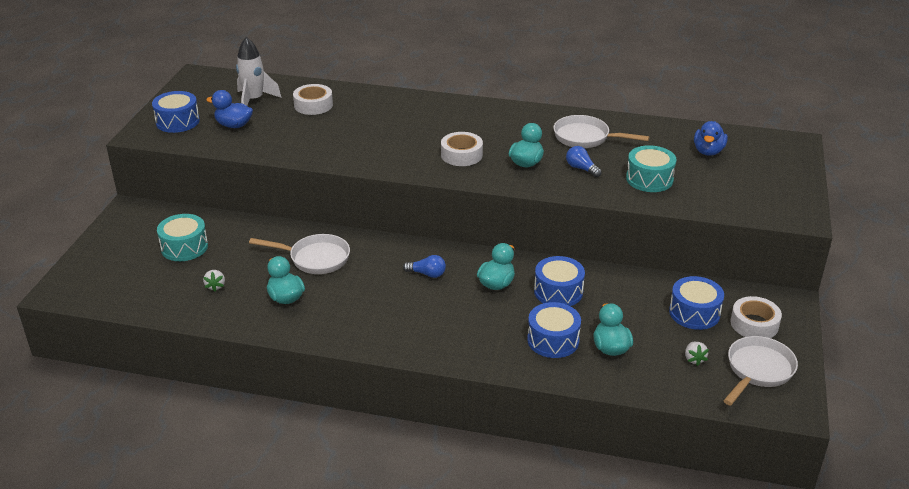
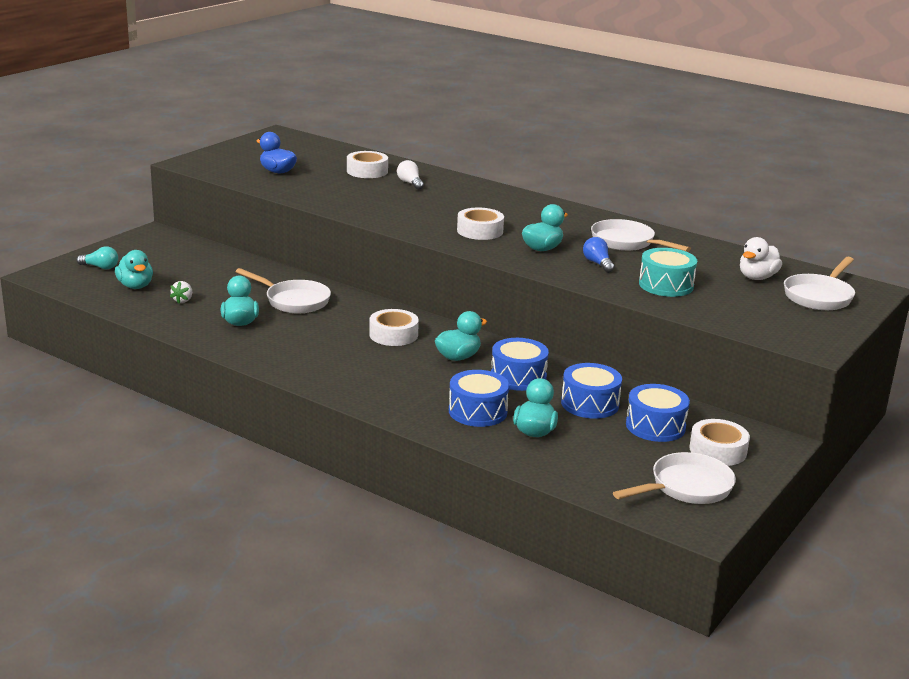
camera: 20 degrees right, 10 degrees down
(108, 267) = (100, 267): none -> turquoise light bulb
(158, 281) = (135, 286): none -> turquoise duck
(177, 121) = (228, 160): blue drum -> blue drum (590, 404)
(184, 247) = (180, 268): turquoise drum -> none
(254, 100) = (314, 158): white rocket -> none
(361, 111) = (410, 183): none -> white light bulb
(427, 274) = (393, 335): blue light bulb -> white tape
(694, 359) = (620, 461): white strawberry -> none
(708, 151) = (757, 277): blue duck -> white duck
(765, 160) = (819, 296): none -> white pan

